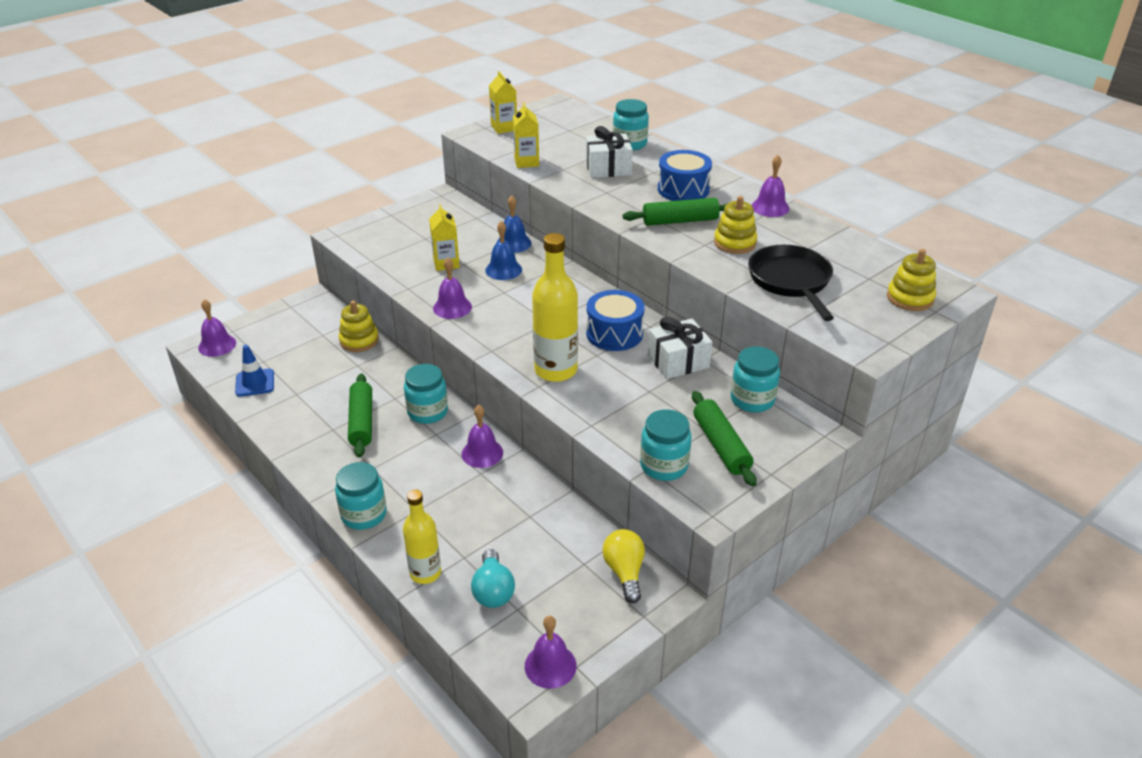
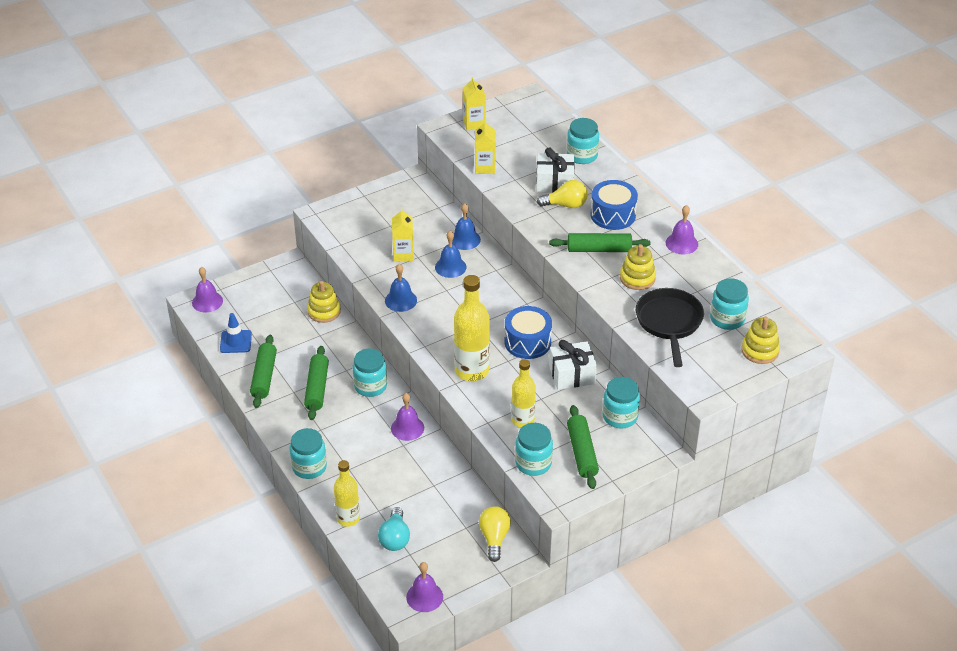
camera: 10 degrees right, 5 degrees up
(293, 417) = (264, 377): none -> green rolling pin
(452, 307) = (401, 300): purple bell -> blue bell
(627, 185) = (566, 205): none -> yellow light bulb
(634, 417) = (522, 420): none -> yellow bottle
(856, 271) = (727, 319): none -> turquoise jar

